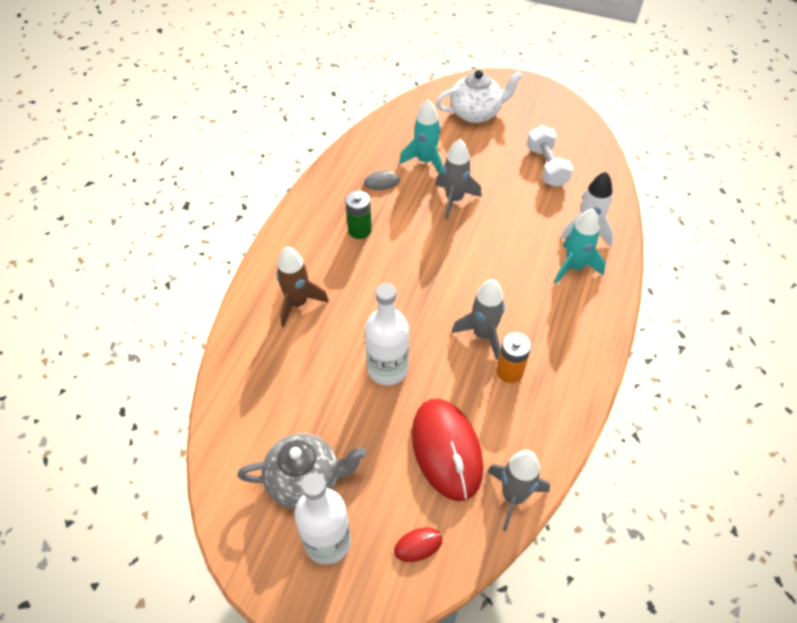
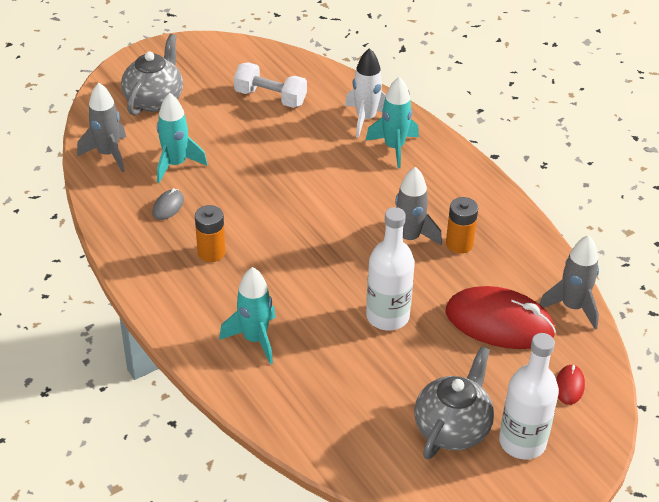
camera: 55 degrees left, 10 degrees down
(298, 303) = (255, 339): brown rocket -> turquoise rocket
(359, 230) = (211, 252): green battery -> orange battery
(454, 199) = (244, 173): grey rocket -> grey rocket (108, 154)
(476, 113) = (154, 100): white teapot -> grey teapot

